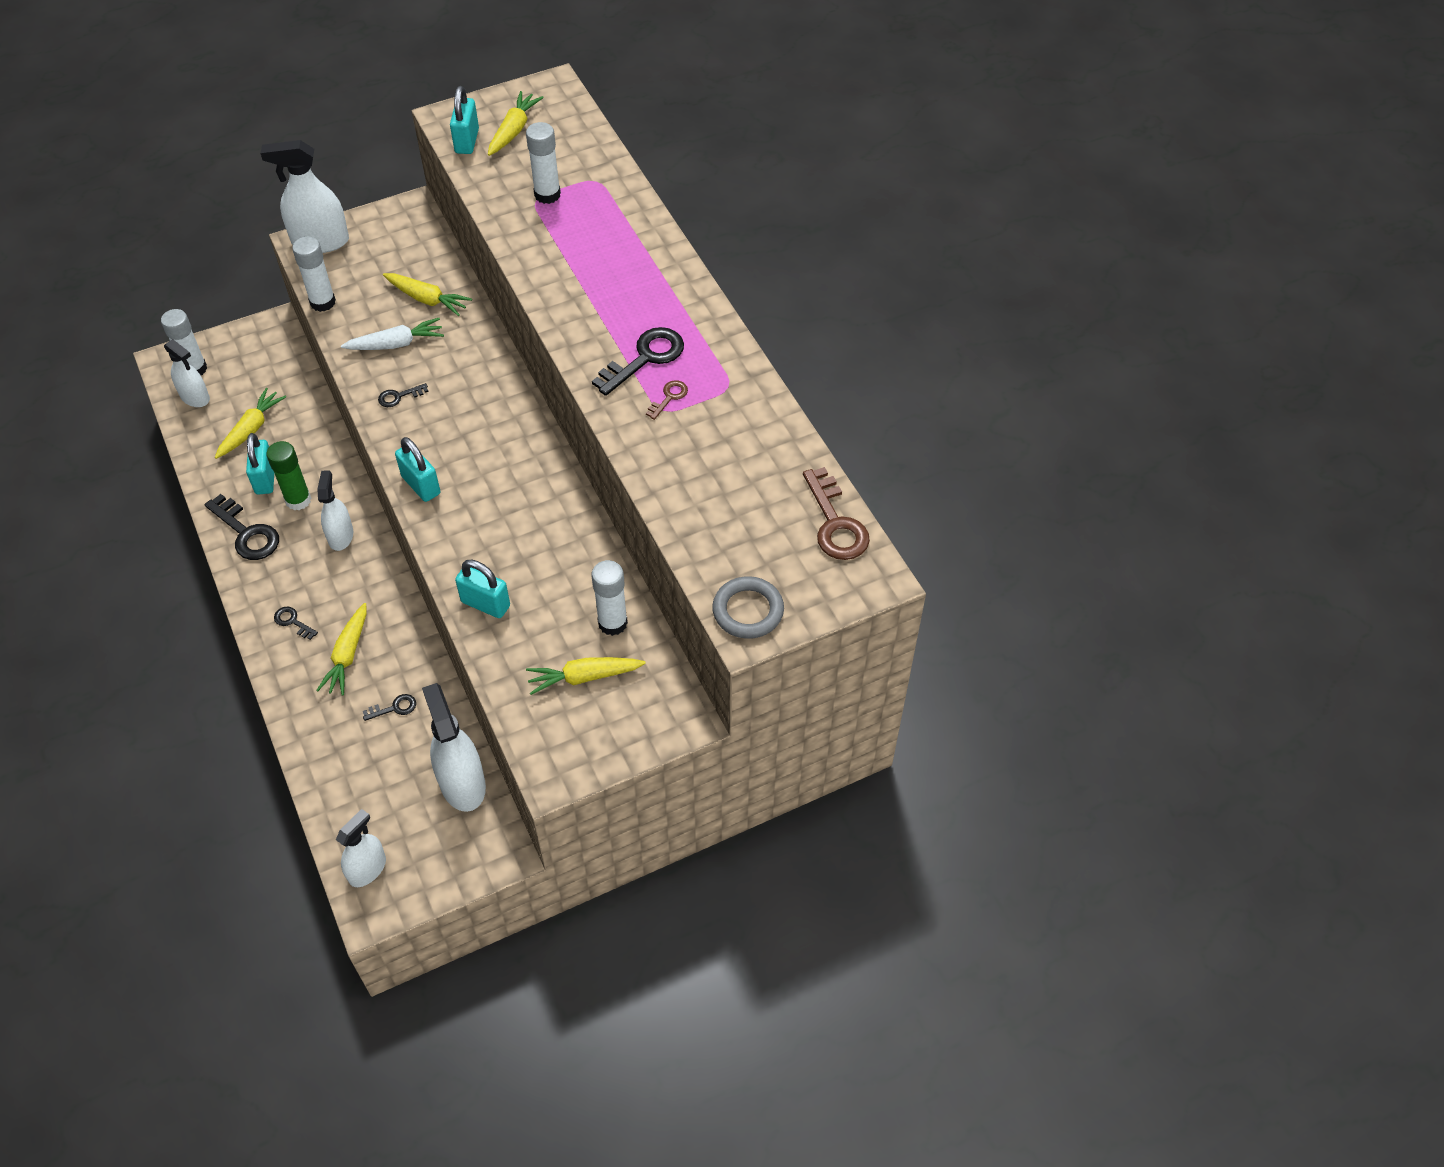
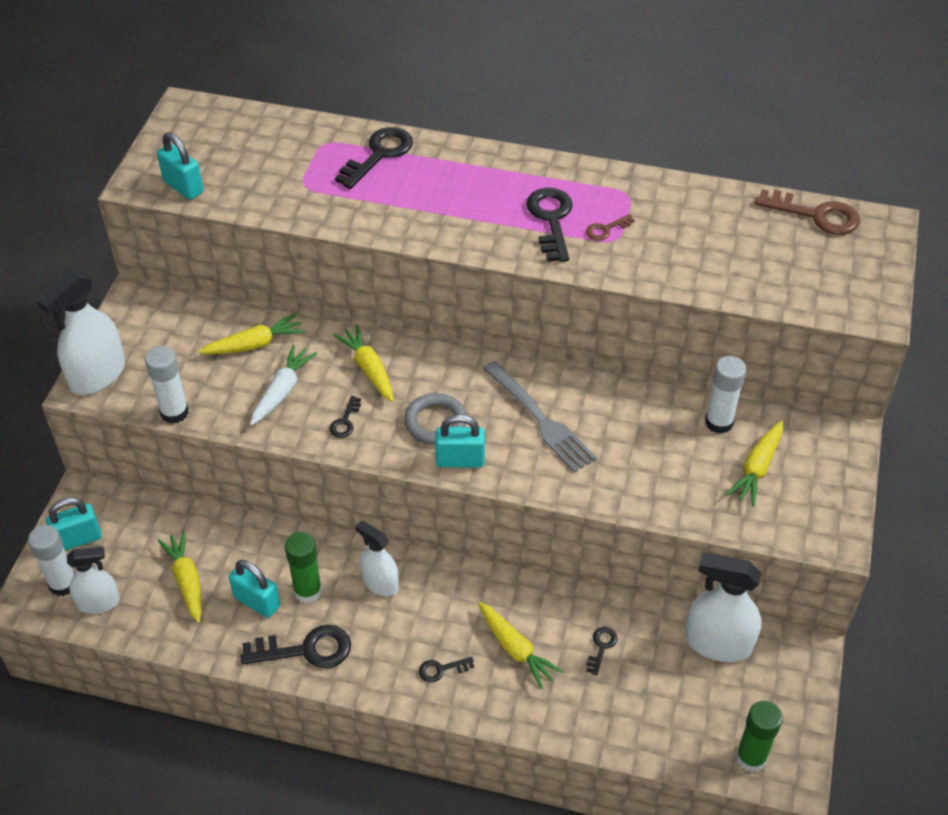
camera: 50 degrees left, 5 degrees down
(367, 869) = (751, 757): white spray bottle -> green glue stick
(485, 604) = (628, 488): turquoise padlock -> turquoise padlock (78, 539)
(507, 508) = (541, 420): none -> grey fork
(513, 130) = (207, 155): yellow carrot -> yellow carrot (369, 369)
(547, 195) = (307, 176): white glue stick -> none
(615, 217) = (379, 154): none -> black key
(669, 397) = (606, 229): brown key -> brown key turned 105 degrees counterclockwise
(748, 611) = (858, 303): grey ring -> grey ring (435, 422)

